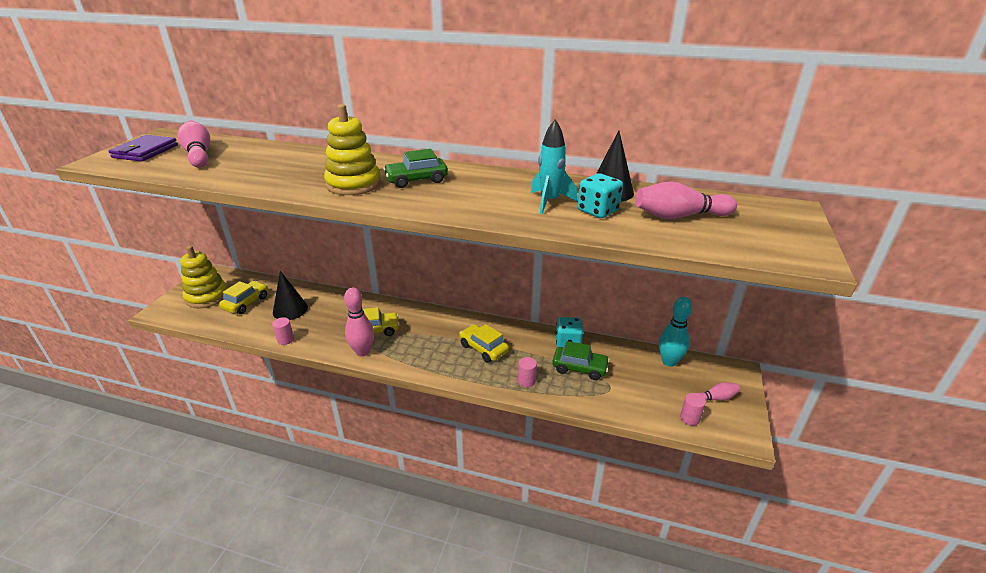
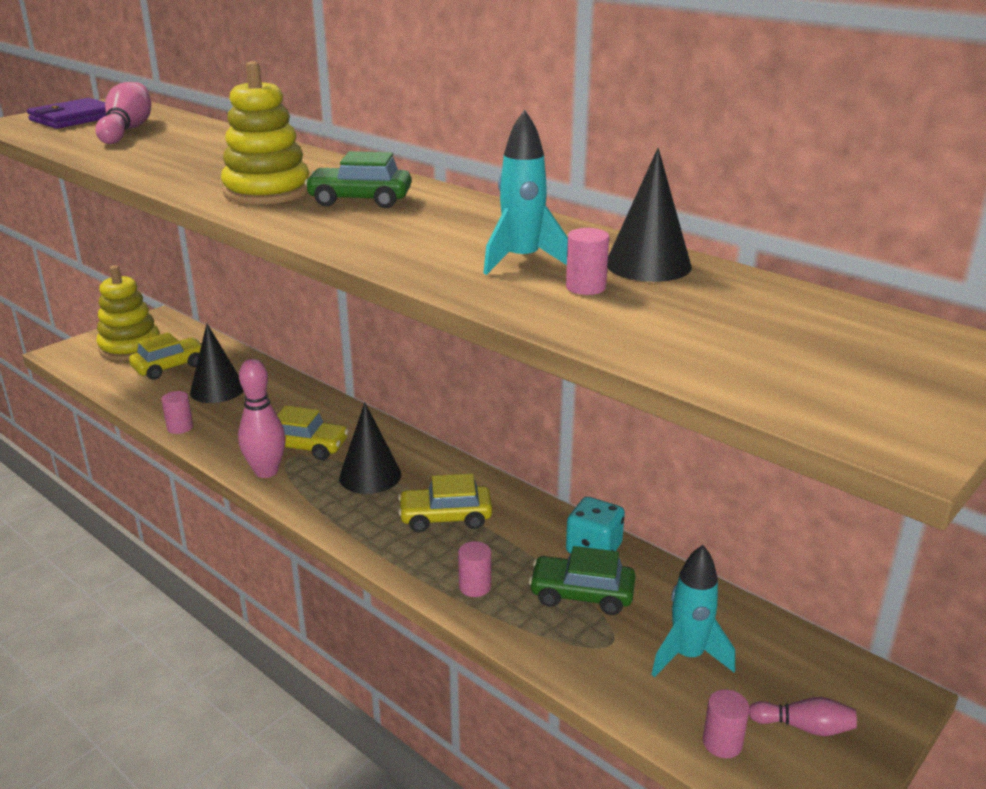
camera: 25 degrees right, 5 degrees down
(425, 337) = (370, 476): none -> black cone
(483, 348) = (445, 517): yellow car -> yellow car turned 75 degrees counterclockwise
(579, 368) = (581, 594): green car -> green car turned 150 degrees clockwise
(598, 211) = (585, 287): turquoise dice -> pink cylinder
(647, 382) = (687, 656): none -> turquoise rocket
(669, 361) = (760, 635): turquoise bowling pin -> none
(679, 216) = (724, 322): pink bowling pin -> none

